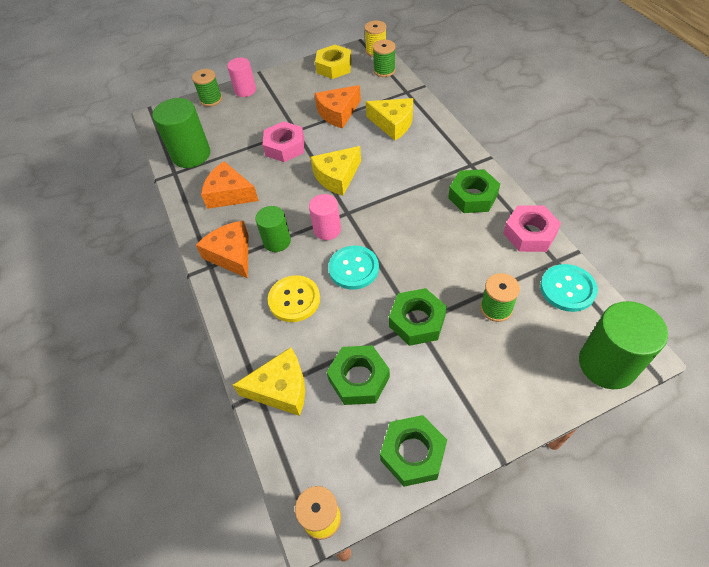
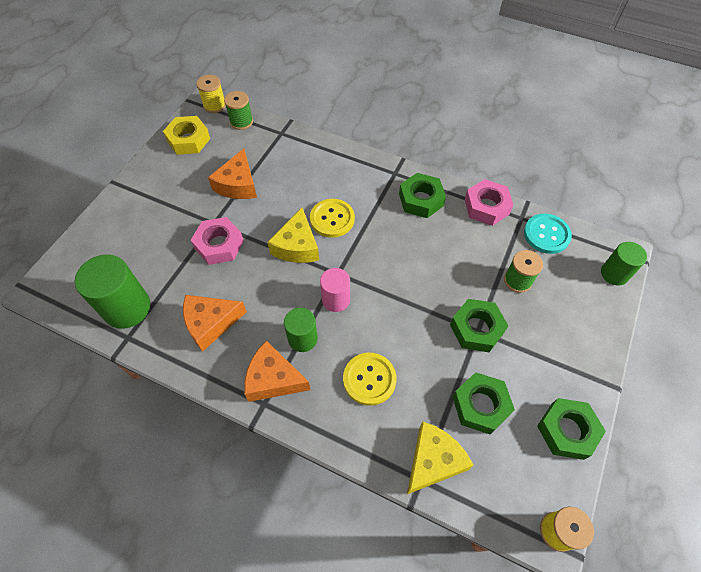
camera: 45 degrees left, 5 degrees up
(211, 99) = (87, 238): green spool -> none
(245, 90) = (117, 209): pink cylinder -> none
(353, 268) = (390, 319): turquoise button -> none
(383, 172) = (332, 219): none -> yellow button
(393, 124) = (298, 169): yellow cheese -> none
(607, 364) = (614, 274): green cylinder -> green cylinder, size x0.61

